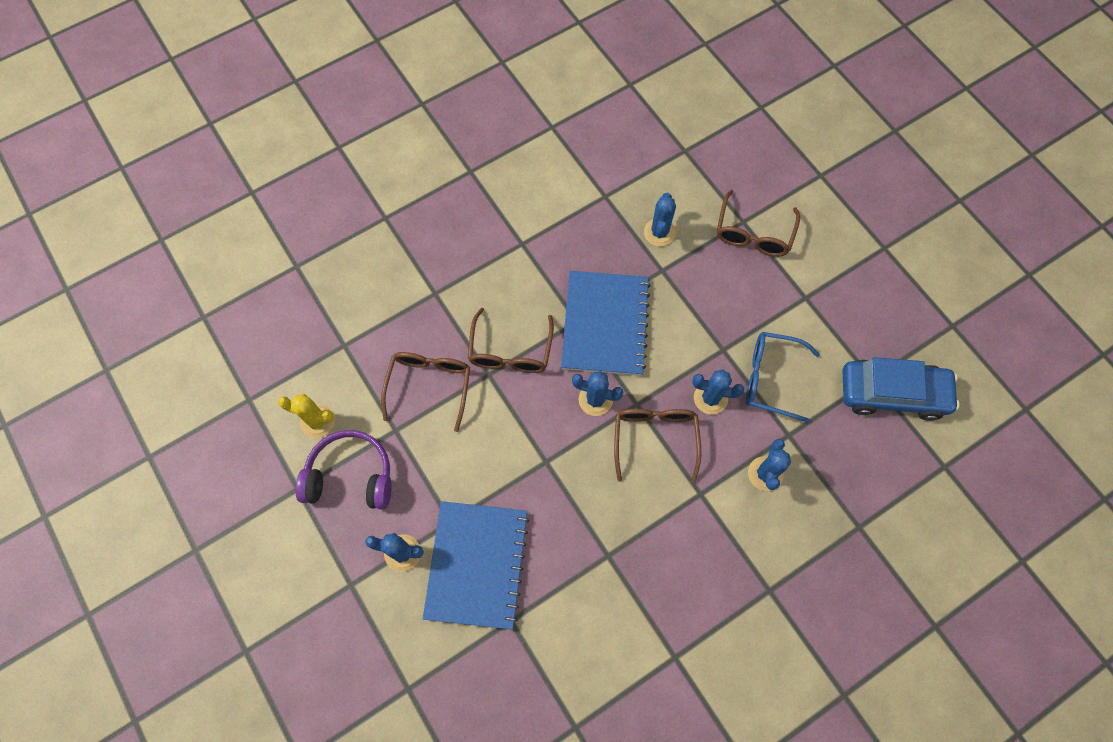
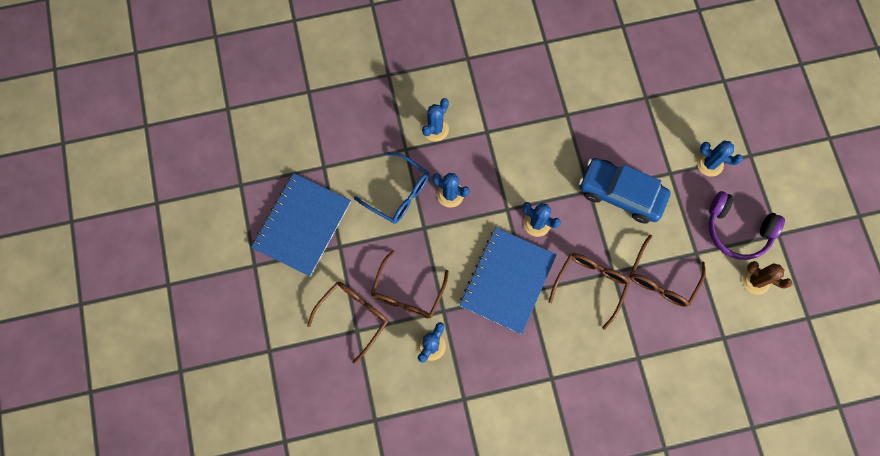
camera: 160 degrees left, 5 degrees up
(317, 421) = (756, 281): yellow cactus -> brown cactus
(477, 564) = (659, 139): blue notebook -> blue notebook (302, 225)
(655, 438) = (503, 180): brown glasses -> brown glasses (407, 293)
(892, 393) = (315, 152): blue car -> blue car (621, 194)

